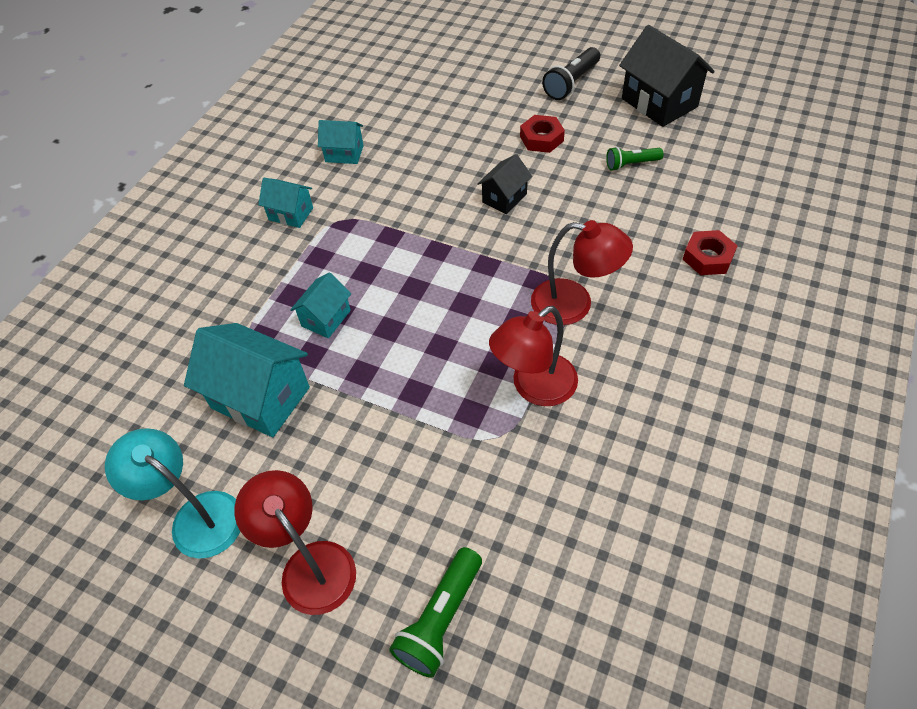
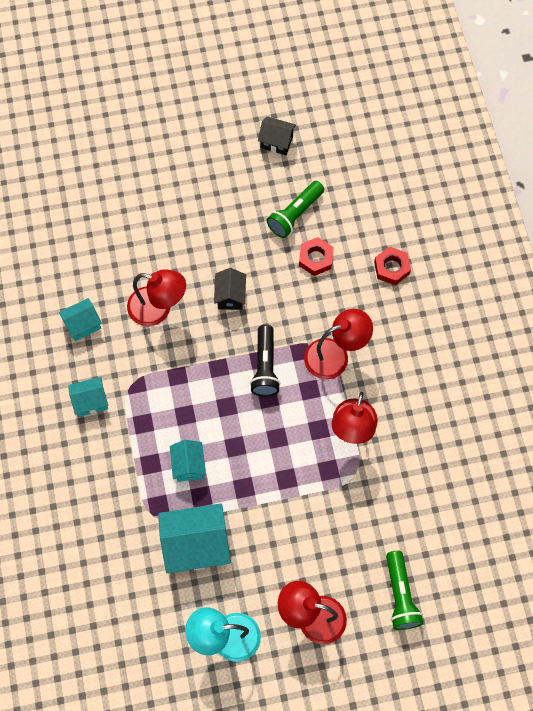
camera: 40 degrees left, 15 degrees up
(424, 174) = (158, 309): none -> red lamp
(541, 139) = (217, 226): red nut -> red nut (315, 258)
(571, 83) = (200, 156): black flashlight -> black flashlight (265, 367)
(631, 164) = (295, 215): green flashlight -> green flashlight, size x1.52
(659, 103) = (276, 142): black house -> black house, size x0.56

